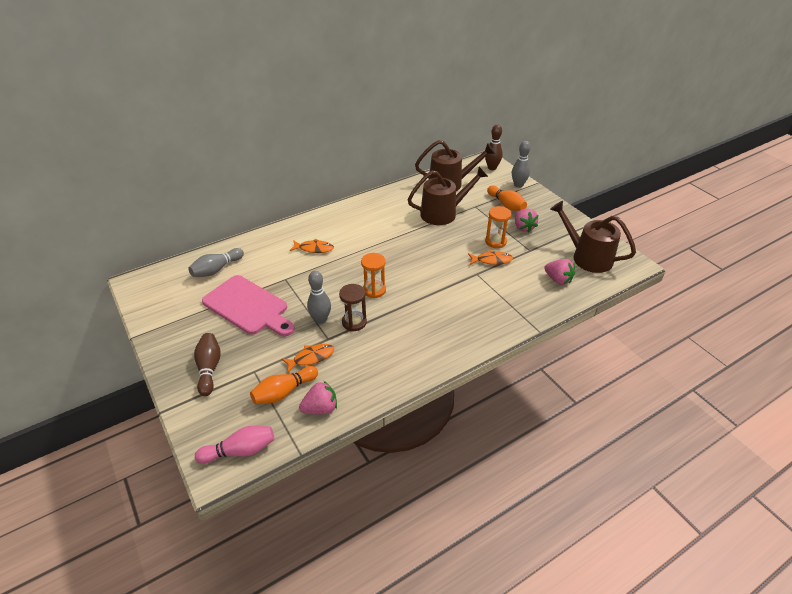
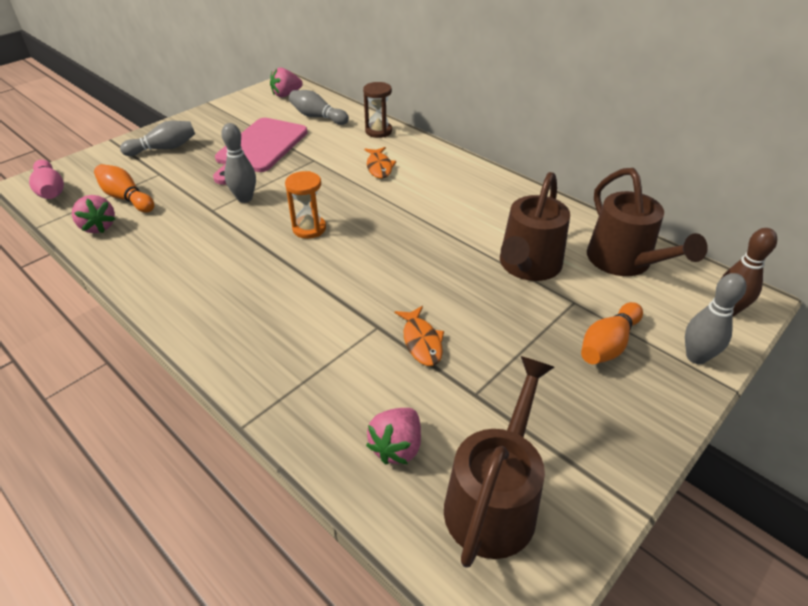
camera: 75 degrees right, 0 degrees up
(209, 368) = (164, 148): brown bowling pin -> grey bowling pin
(311, 358) = (179, 205): orange fish -> none
(354, 322) = (242, 224): brown hourglass -> brown hourglass (378, 131)
(443, 213) = (528, 266): brown watering can -> brown watering can turned 60 degrees clockwise
(495, 241) = (478, 341): orange hourglass -> none
(523, 227) = (545, 378): pink strawberry -> pink strawberry (286, 95)

